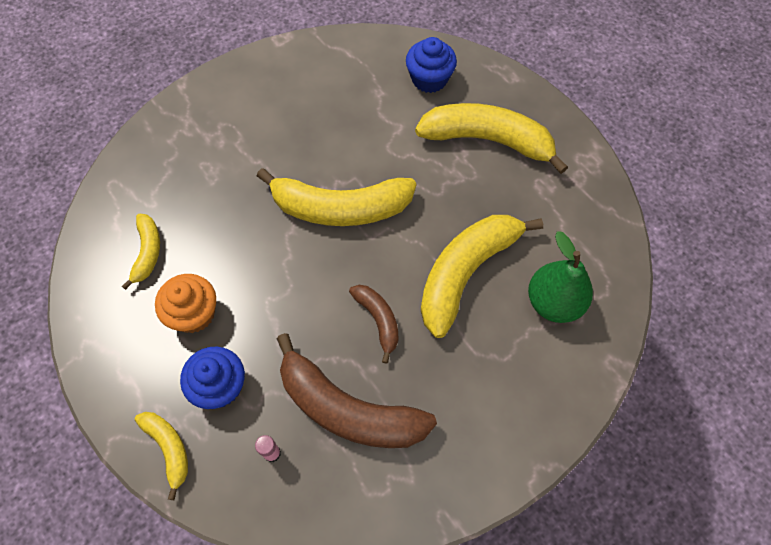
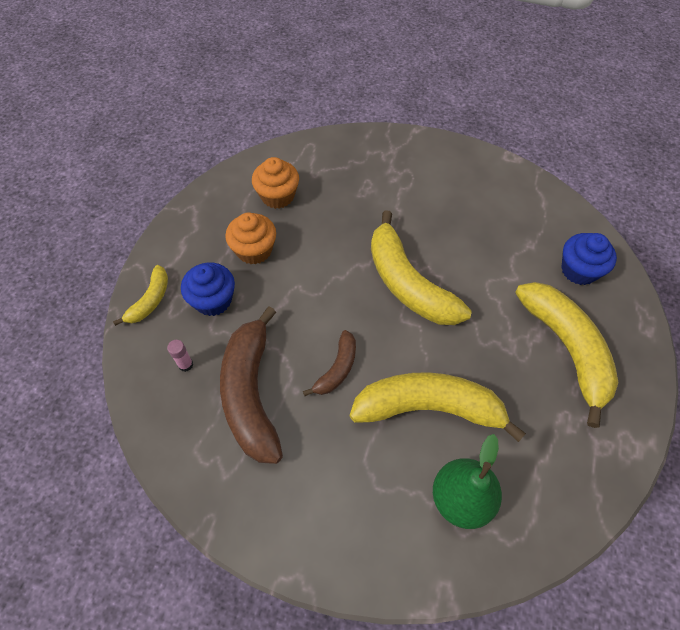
camera: 55 degrees right, 5 degrees down
(147, 252) = (277, 196): yellow banana -> orange cupcake

